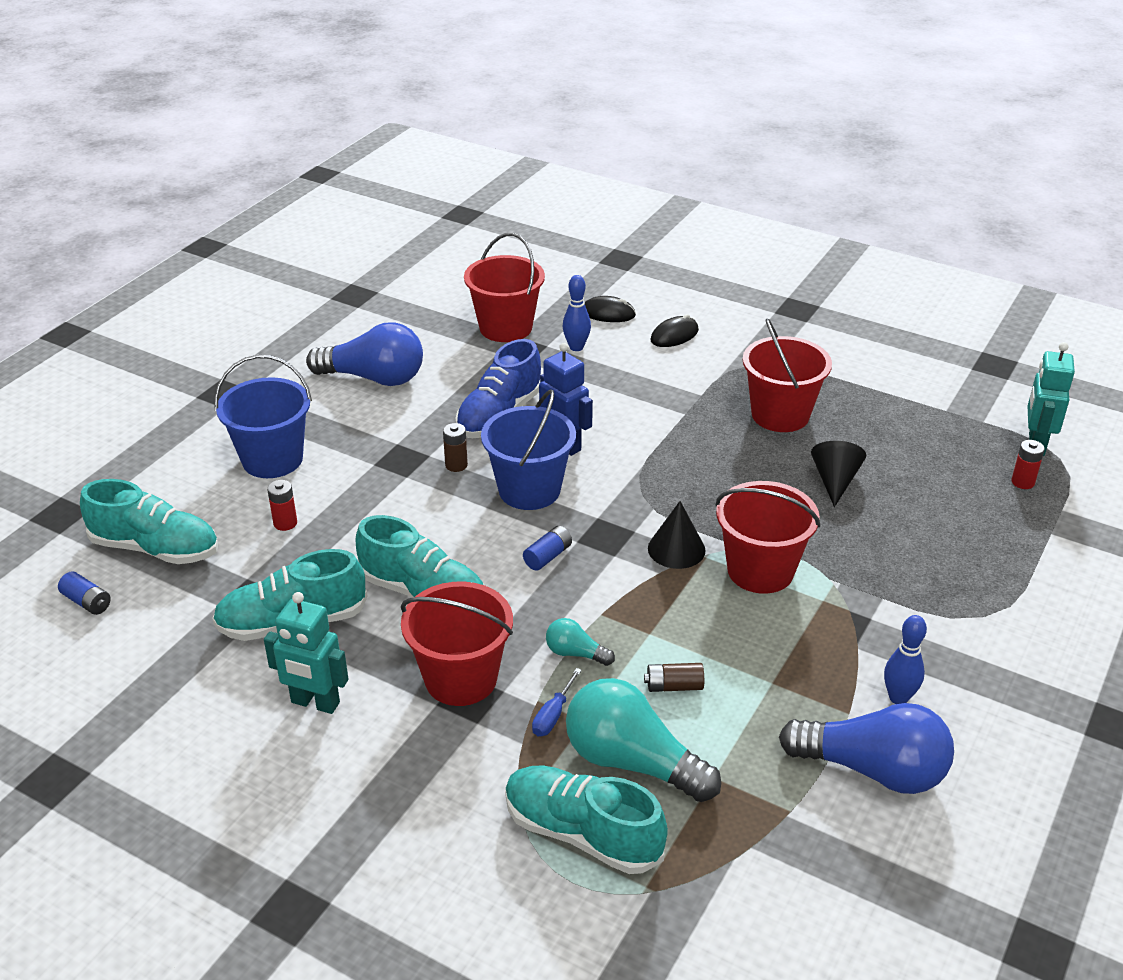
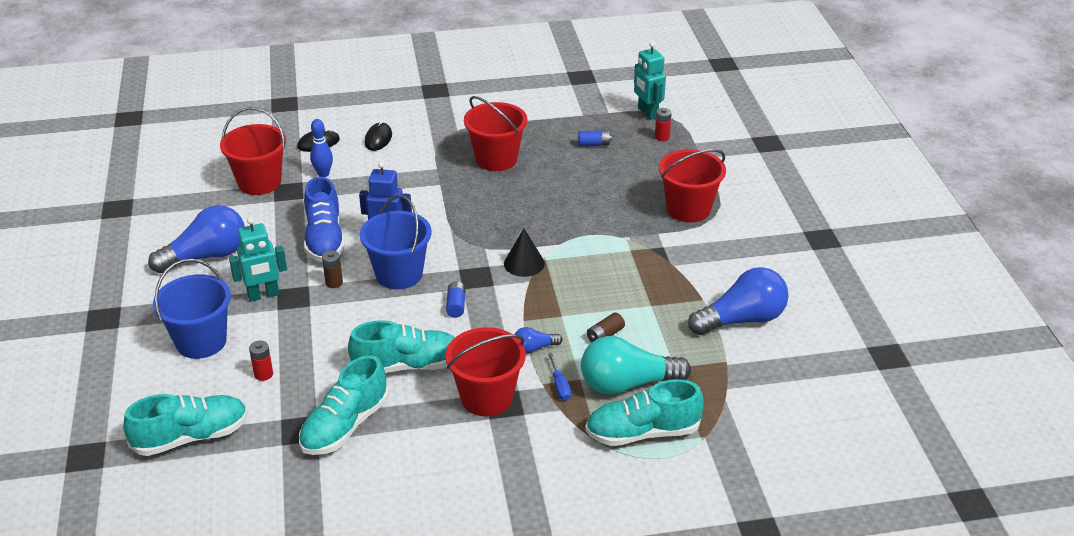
camera: 40 degrees left, 0 degrees up
(87, 602) = (186, 494): blue battery -> blue battery (594, 144)
(315, 703) = (418, 459): turquoise robot -> turquoise robot (263, 295)
(575, 653) = (534, 348): turquoise light bulb -> blue light bulb
(760, 570) = (582, 251): red bucket -> red bucket (688, 209)
(835, 481) = (567, 183): black cone -> none
(898, 697) = (717, 279): blue bowling pin -> none

